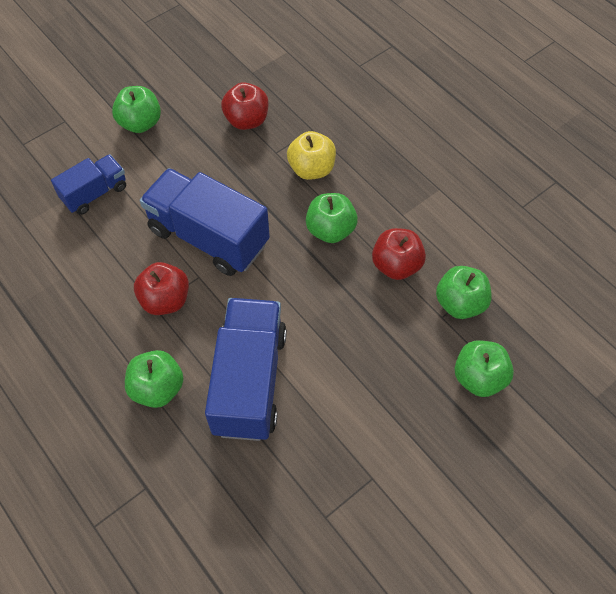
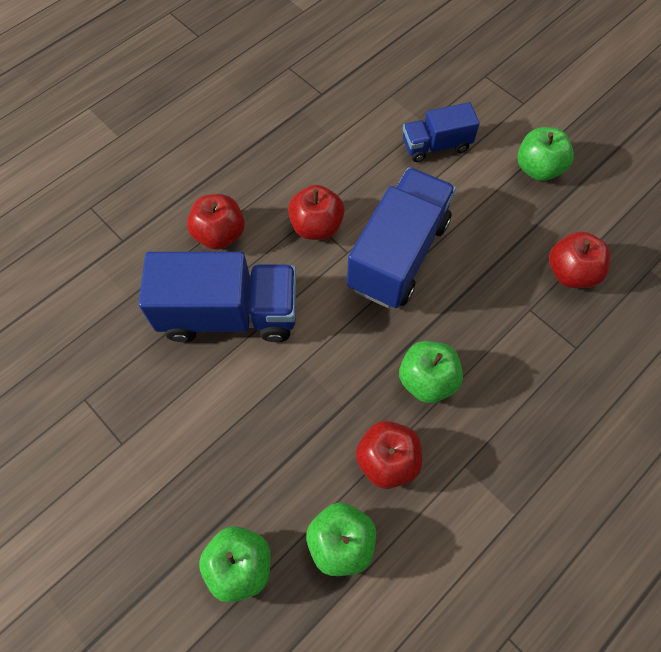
camera: 85 degrees right, 5 degrees up
(95, 193) = (436, 145): blue truck -> blue truck turned 120 degrees clockwise
(157, 388) = (219, 234): green apple -> red apple
(311, 169) = (513, 352): yellow apple -> none

